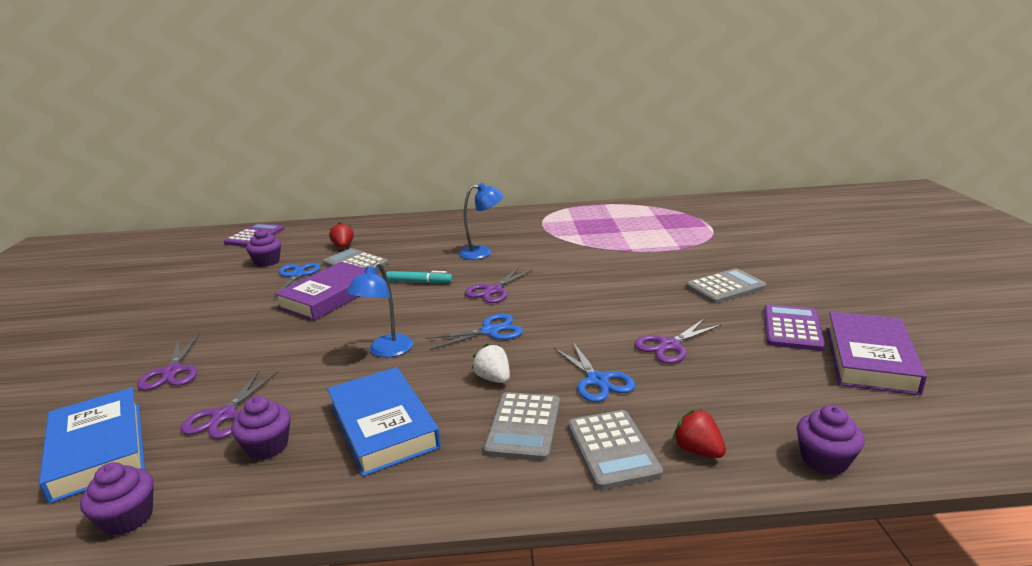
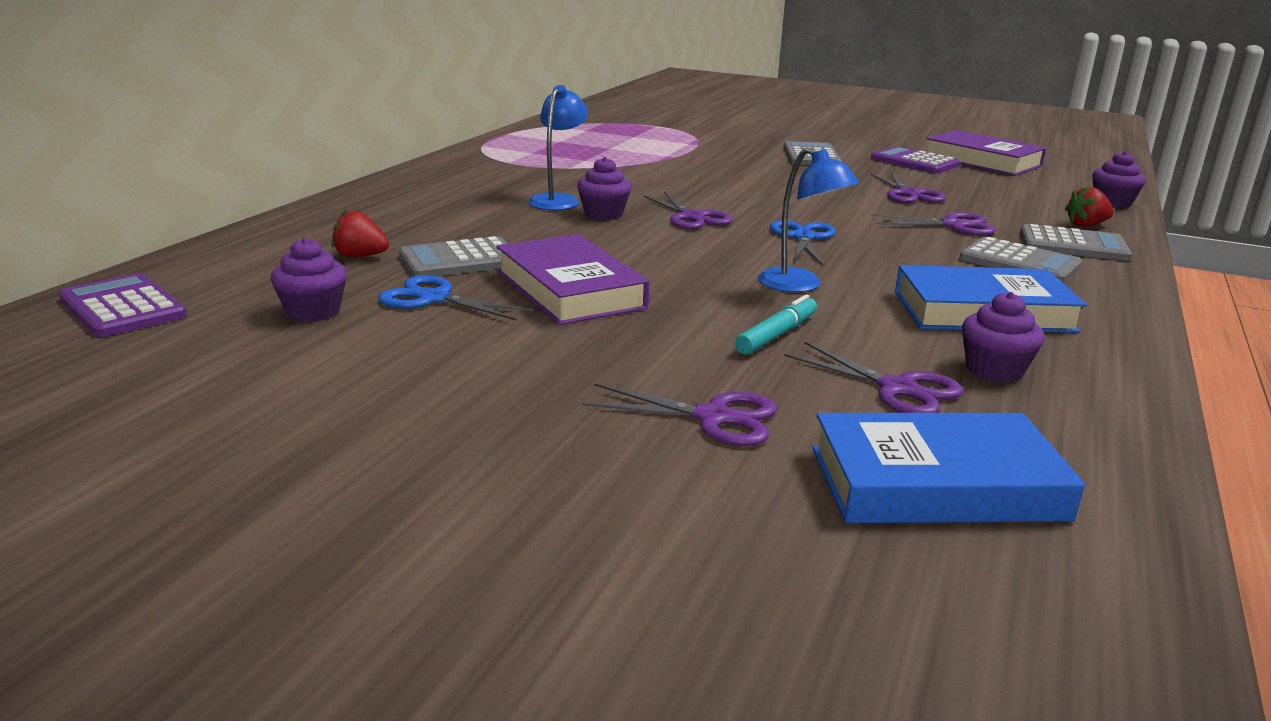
camera: 65 degrees left, 0 degrees up
(128, 518) = (1125, 461): purple cupcake -> purple cupcake (603, 214)
(419, 282) = (604, 241): turquoise marker -> turquoise marker (776, 335)
(493, 378) = (916, 255): white strawberry -> none
(597, 380) = (953, 225): blue scissors -> purple scissors

